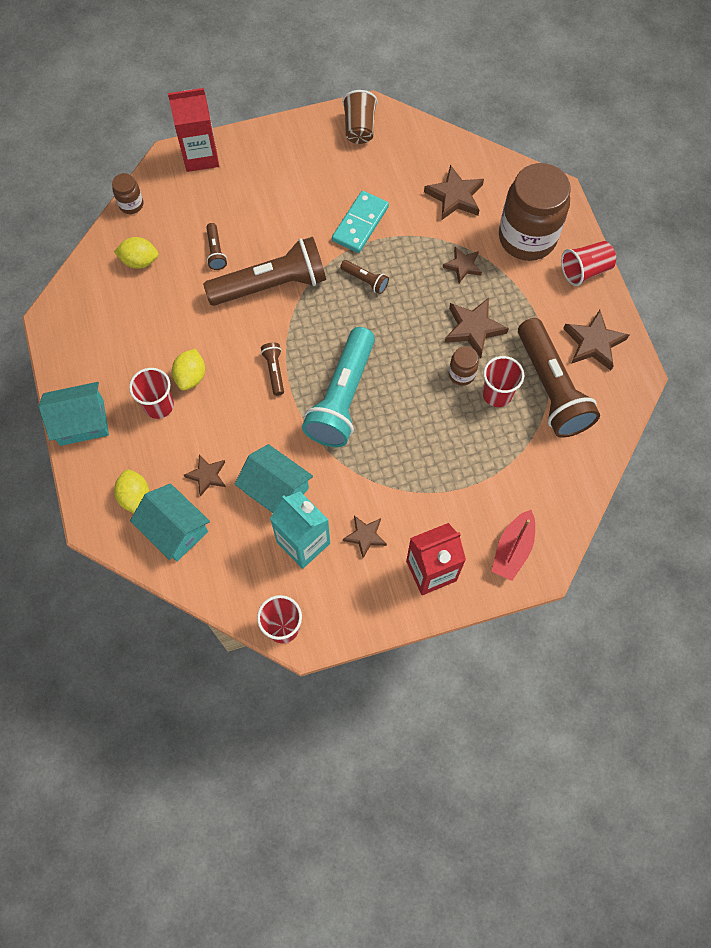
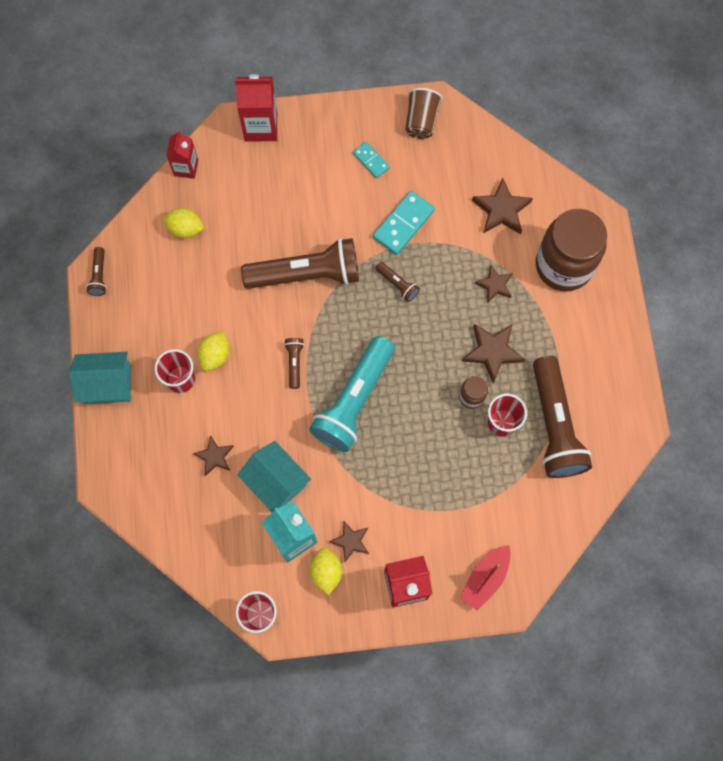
camera: 10 degrees right, 5 degrees up
(131, 204) = (186, 168): brown jar -> red carton
(135, 497) = (145, 466): yellow lemon -> yellow lemon (326, 572)
(175, 529) = (177, 504): turquoise house -> none
(216, 251) = (259, 230): brown flashlight -> brown flashlight (99, 275)
(316, 171) = (371, 160): none -> turquoise domino
(585, 270) = (613, 309): red cup -> none
(593, 343) = (605, 386): brown star -> none

